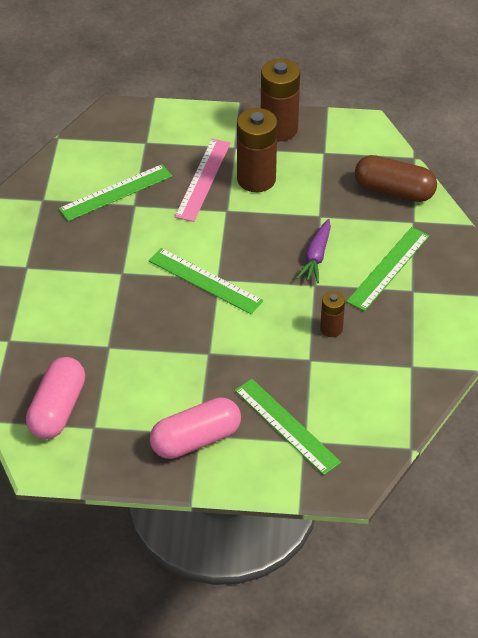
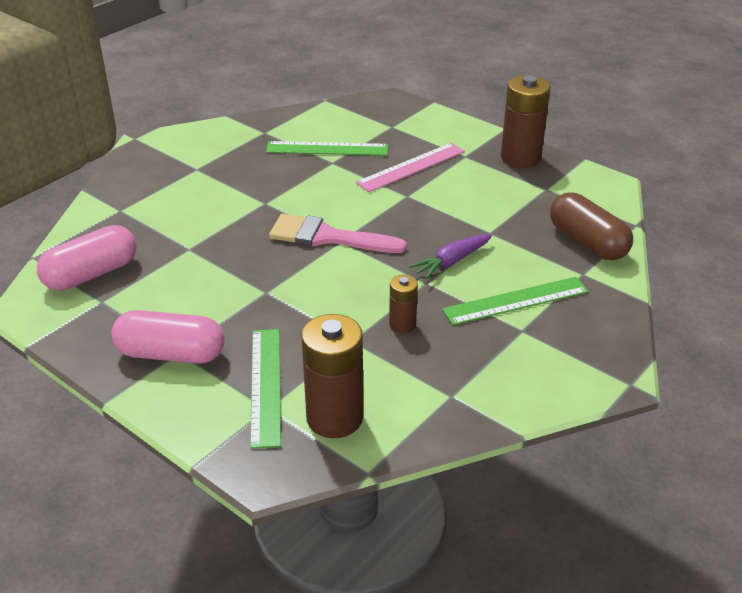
camera: 35 degrees right, 10 degrees down
(205, 281) = (327, 237): green ruler -> pink brush
(256, 179) = (459, 184): brown battery -> brown battery (334, 418)

